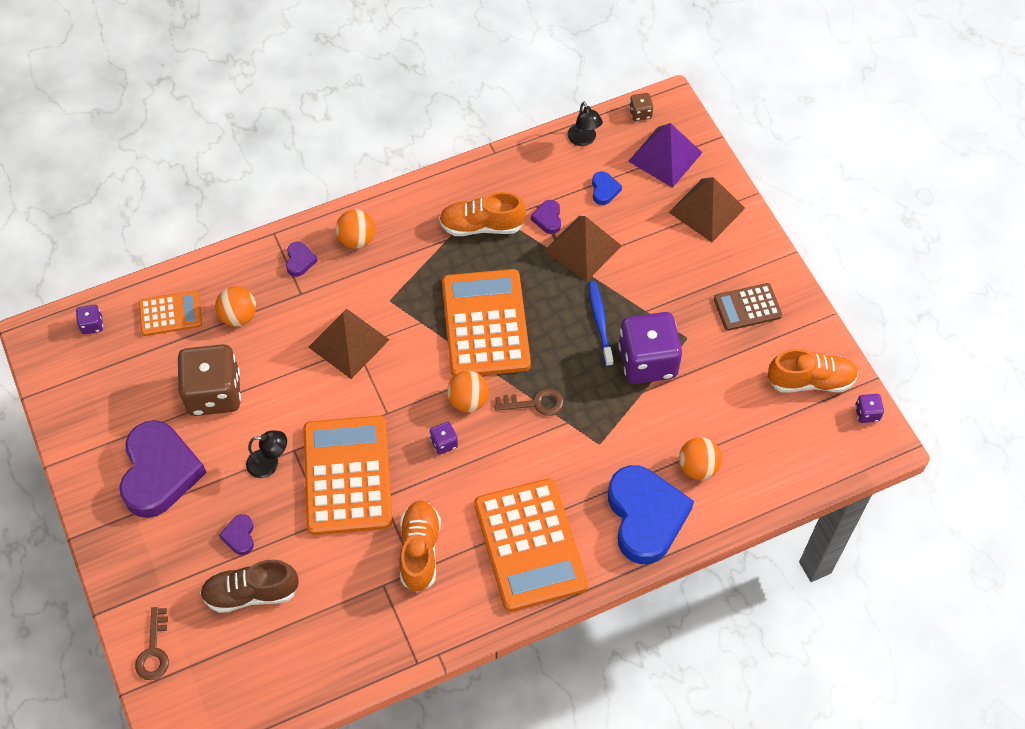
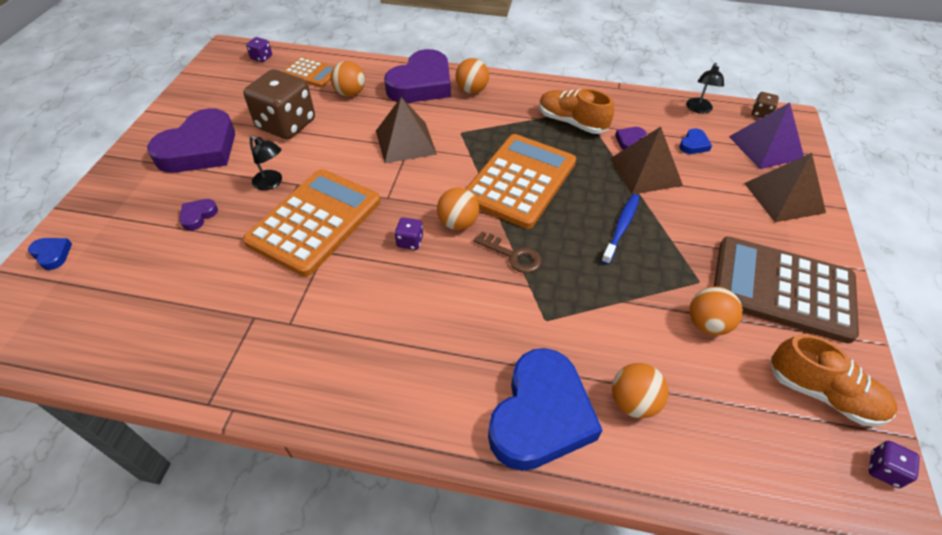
camera: 35 degrees right, 10 degrees down
(154, 651) = (52, 254): brown key -> blue heart
(251, 593) = (158, 258): brown shoe -> none
(300, 261) = (421, 84): purple heart -> purple heart, size x2.45
(420, 551) = (309, 309): orange shoe -> none
(530, 545) = (406, 367): orange calculator -> none
(647, 361) = (645, 279): purple dice -> none
(712, 373) = (707, 324): none -> orange ball
(747, 307) = (782, 289): brown calculator -> brown calculator, size x1.91

